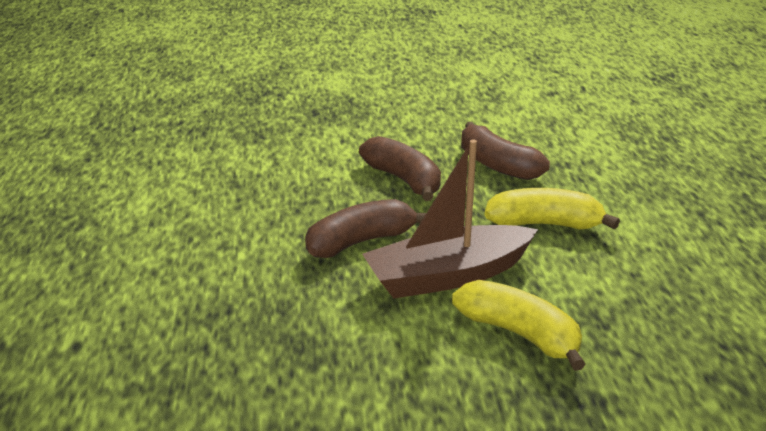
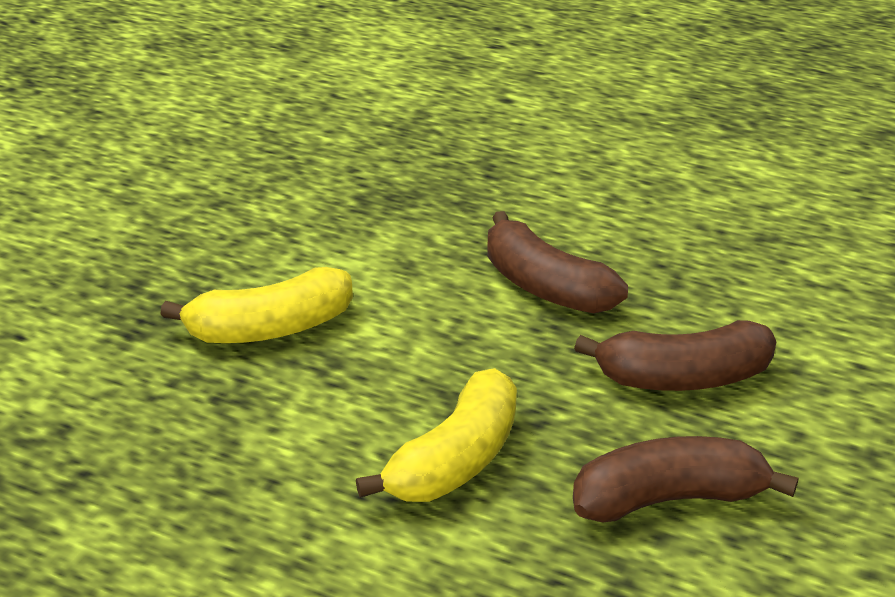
camera: 120 degrees right, 5 degrees up
(361, 241) = (545, 286): brown banana -> brown banana turned 135 degrees clockwise
(447, 276) = (417, 323): brown boat -> none

